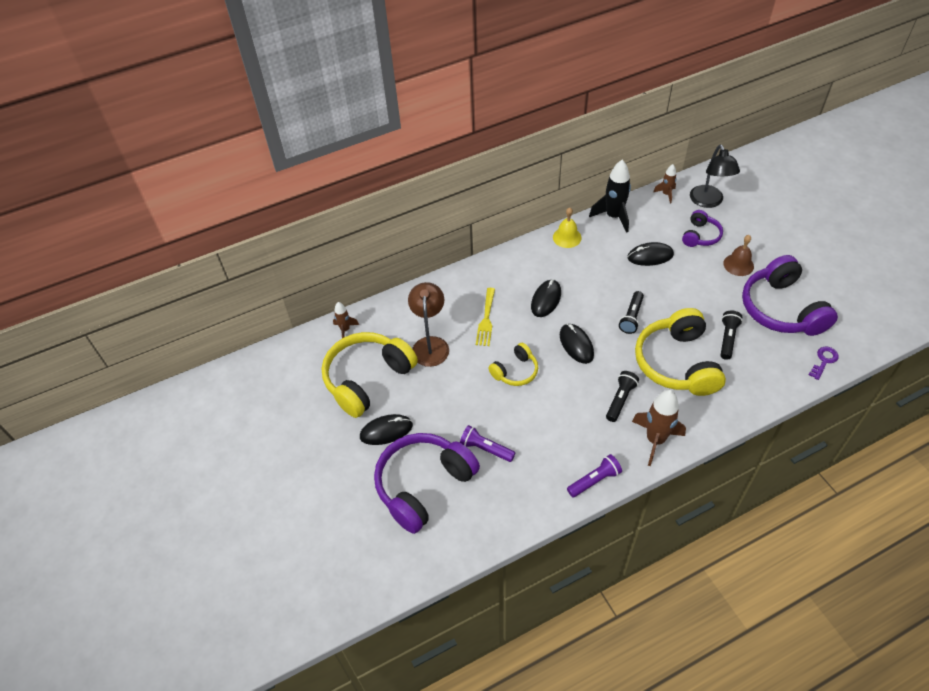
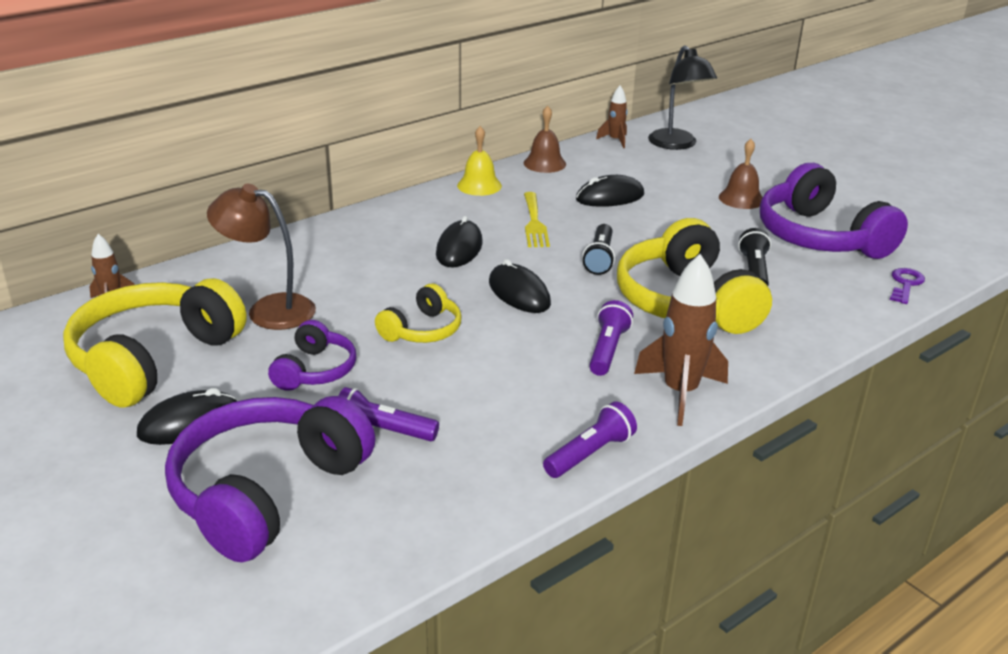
camera: 15 degrees left, 20 degrees down
(430, 344) = (269, 309): brown lamp -> brown lamp turned 60 degrees counterclockwise
(486, 320) = (363, 276): yellow fork -> yellow fork (534, 223)
(613, 217) = (544, 163): black rocket -> brown bell
(620, 400) = (608, 350): black flashlight -> purple flashlight
(700, 236) = (677, 175): purple headphones -> purple headphones (315, 370)

